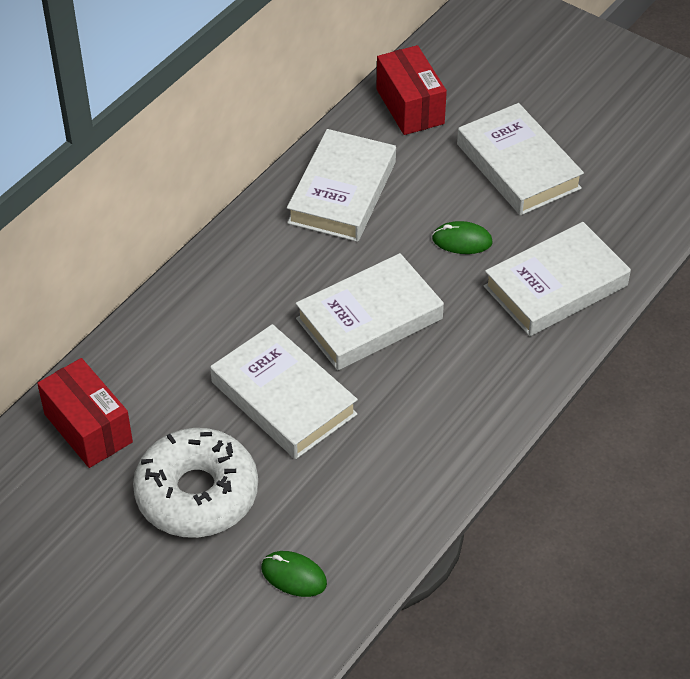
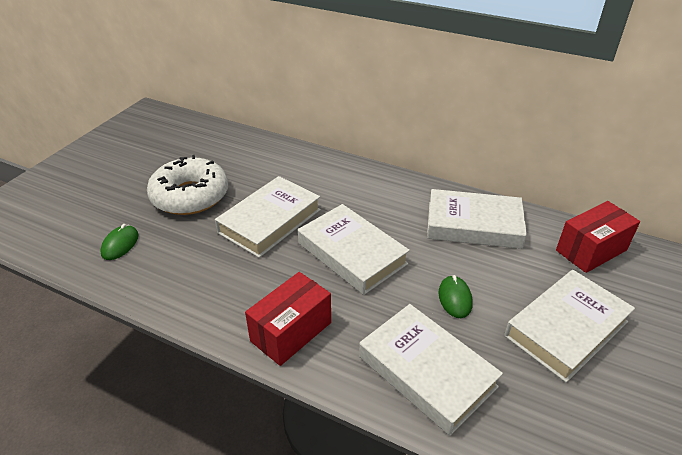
camera: 80 degrees right, 10 degrees down
(88, 428) = (239, 151): red box -> red box (291, 332)

